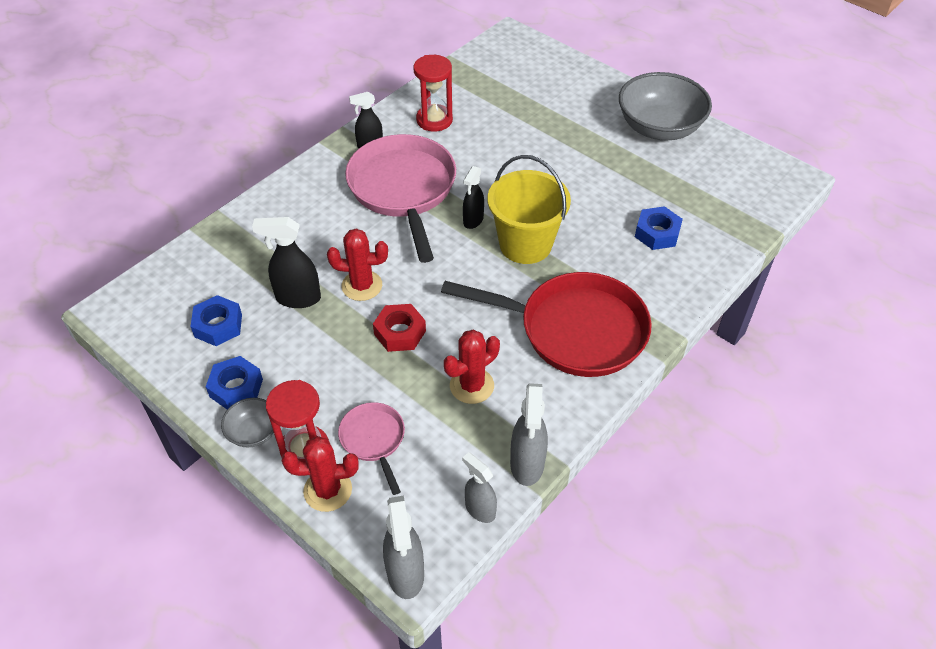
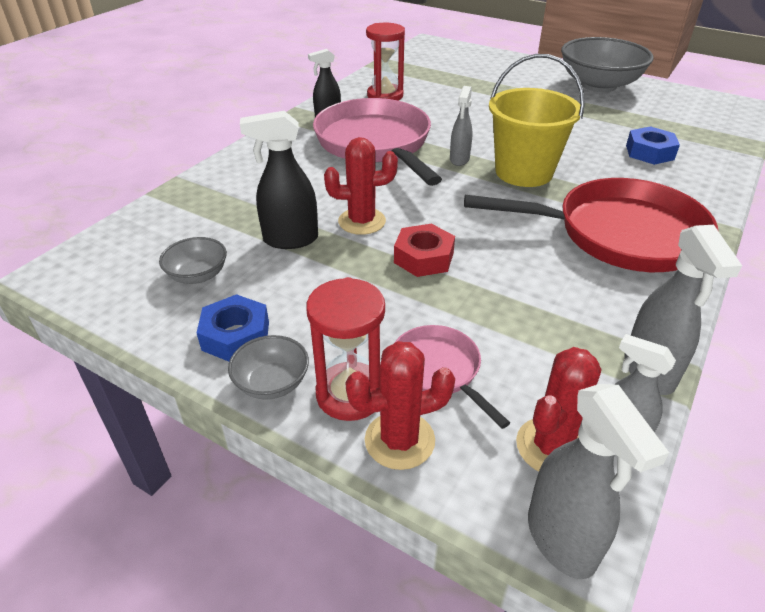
camera: 10 degrees left, 10 degrees down
(218, 325) = (198, 275): blue nut -> grey bowl
(472, 386) = (534, 298): red cactus -> red cactus (551, 447)
(473, 220) = (459, 159): black spray bottle -> grey spray bottle

